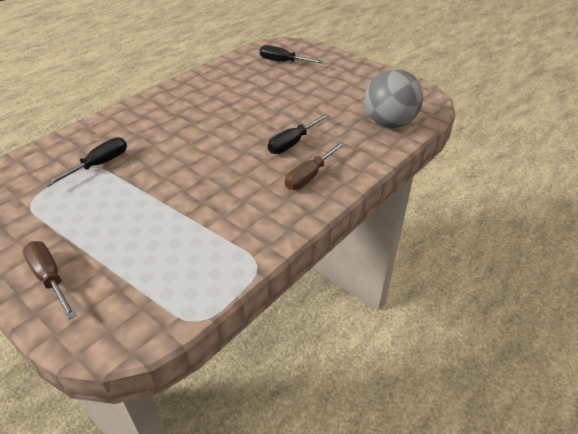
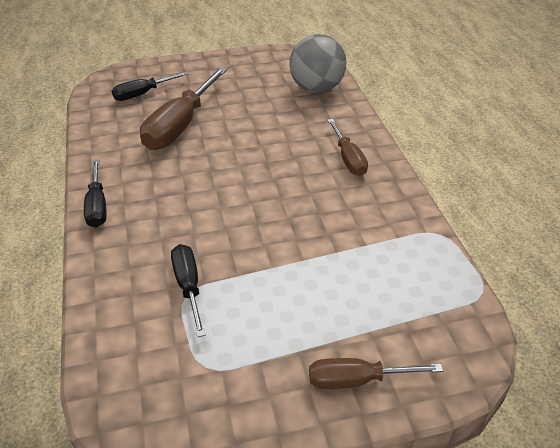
camera: 55 degrees left, 0 degrees up
(265, 89) = (180, 125): none -> brown screwdriver
(292, 143) = (290, 147): black screwdriver -> black screwdriver (97, 206)

